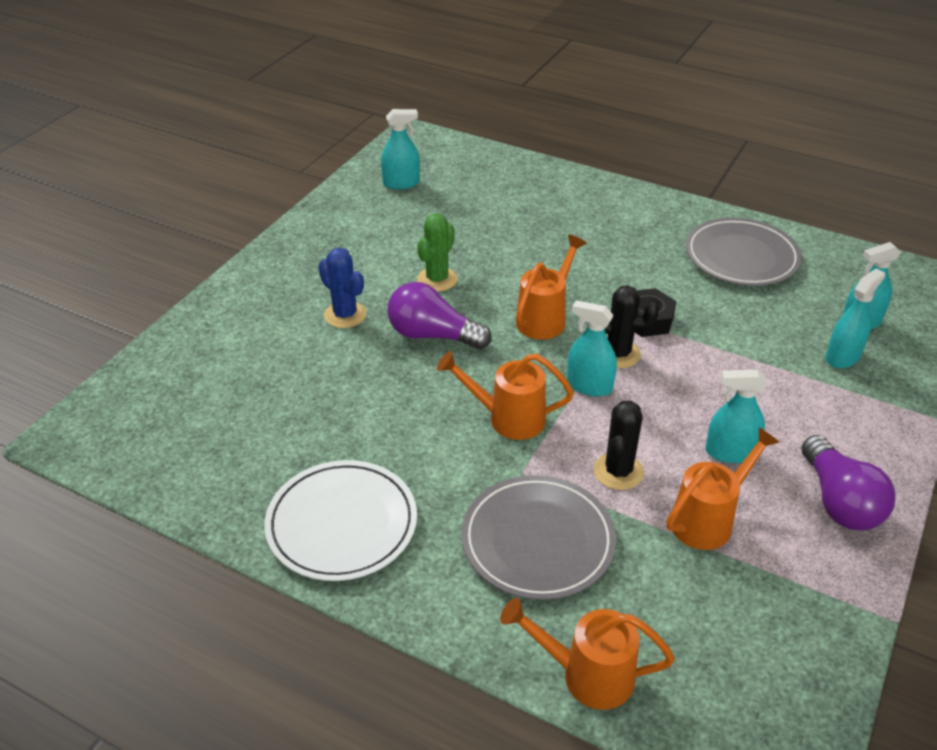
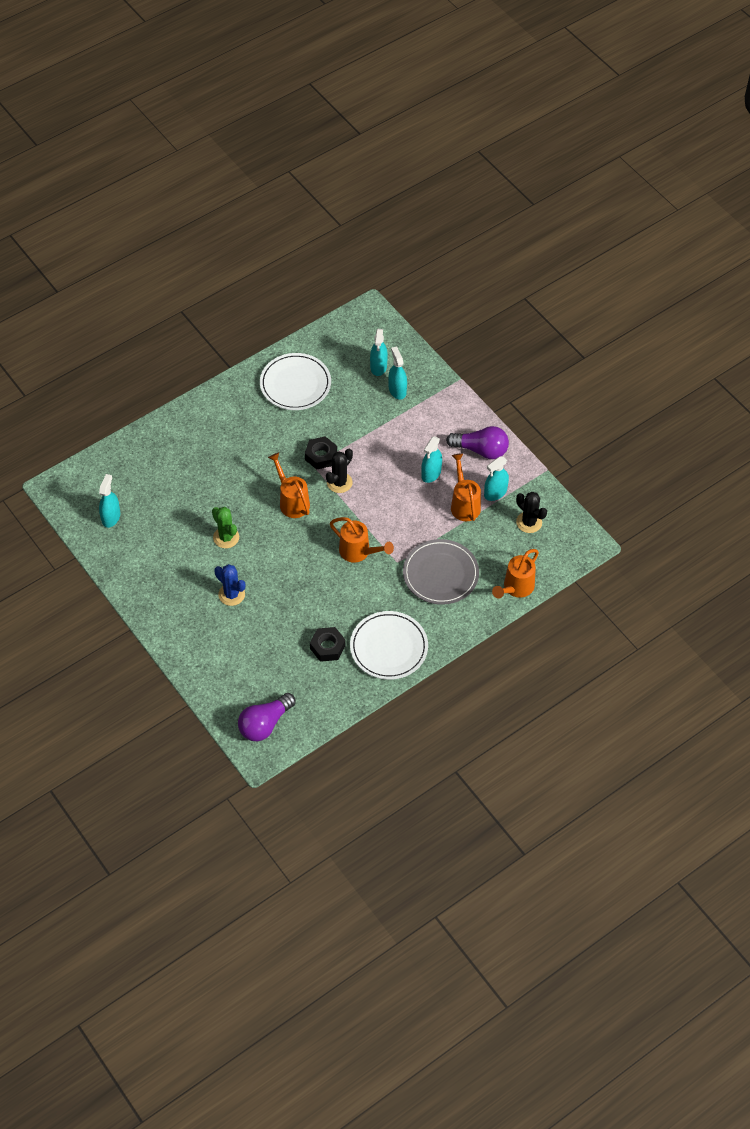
camera: 65 degrees left, 15 degrees up
(304, 446) = (327, 647): none -> black nut
(345, 315) = (231, 594): blue cactus -> blue cactus turned 60 degrees clockwise
(433, 335) = (275, 559): purple light bulb -> purple light bulb (265, 724)
(508, 418) = (358, 552): orange watering can -> orange watering can turned 90 degrees counterclockwise
(589, 386) = (355, 507): turquoise spray bottle -> turquoise spray bottle (495, 492)
(618, 471) = (418, 523): black cactus -> black cactus (529, 522)
(741, 256) = (295, 384): grey plate -> white plate

